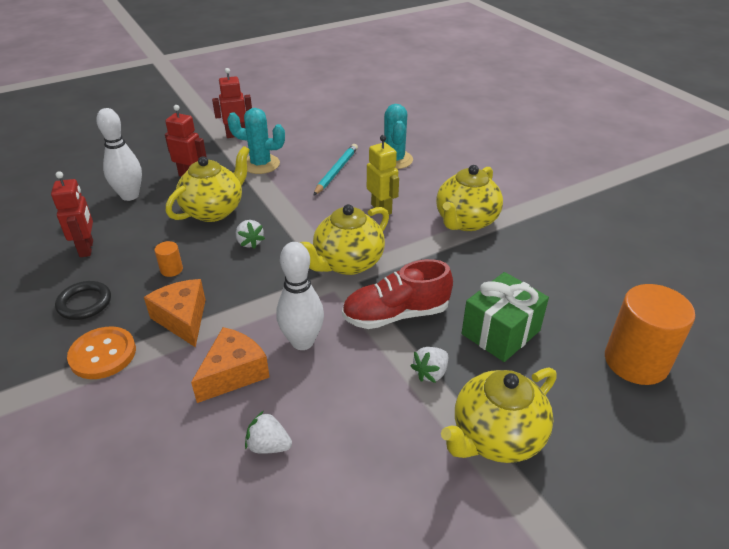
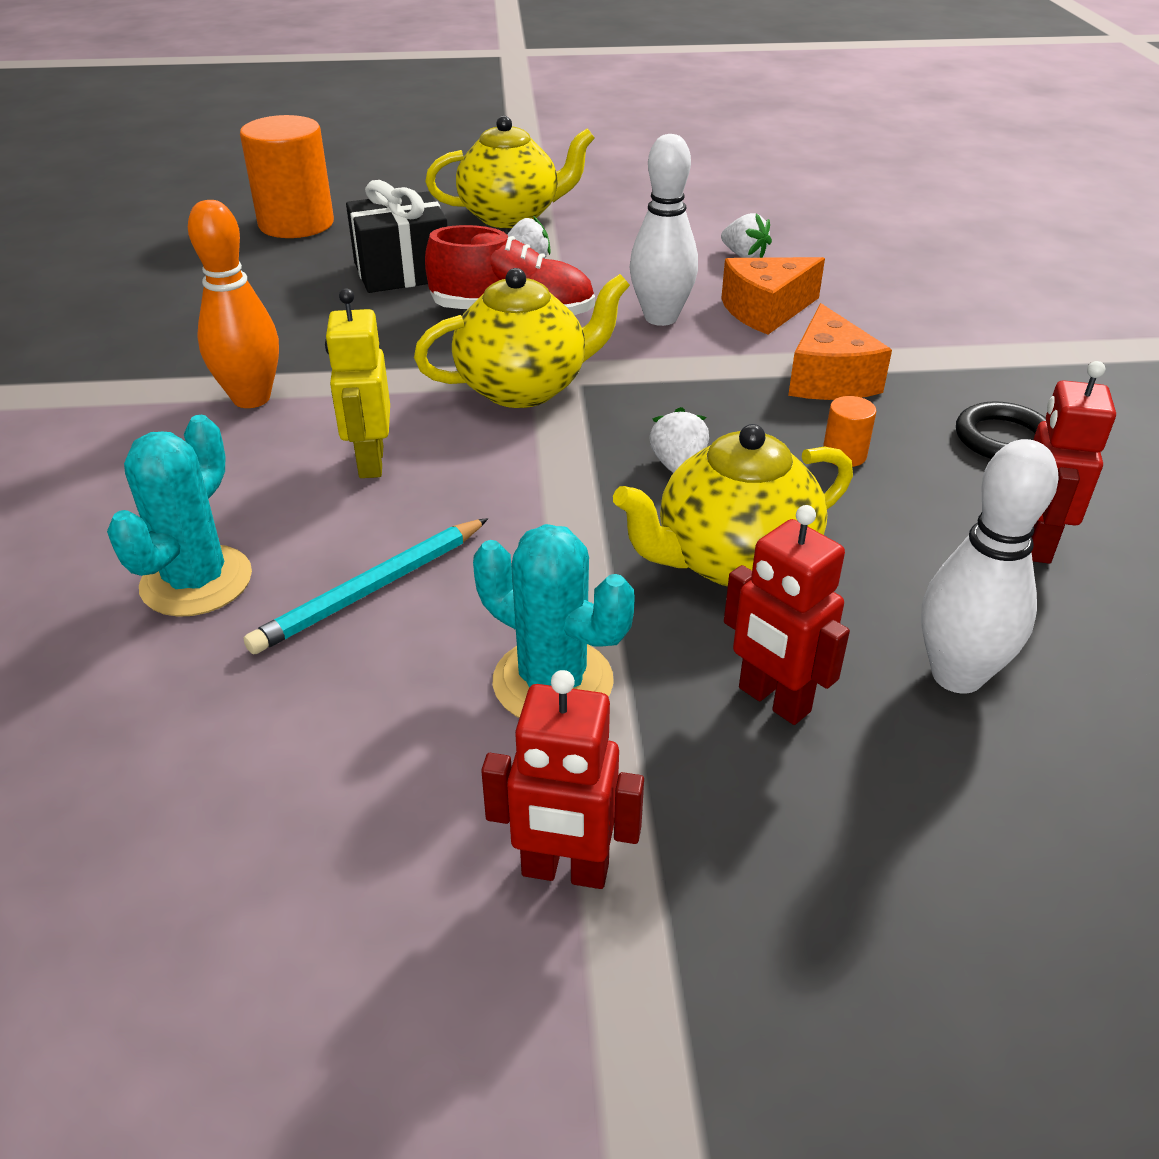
camera: 155 degrees left, 0 degrees up
(103, 354) = (952, 366): orange button -> none
(466, 221) = (251, 398): yellow teapot -> orange bowling pin
(500, 332) = (402, 272): green gift -> black gift

